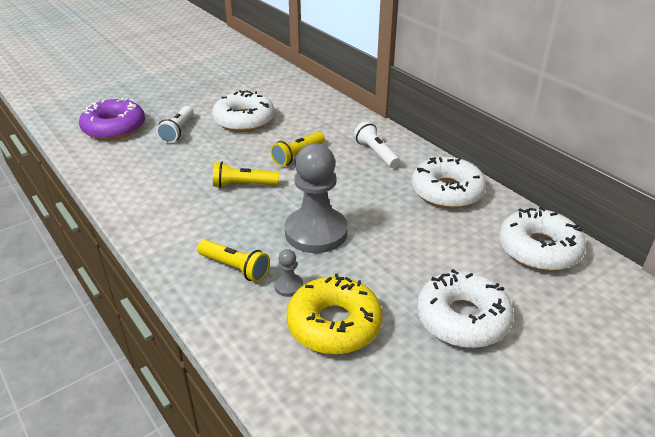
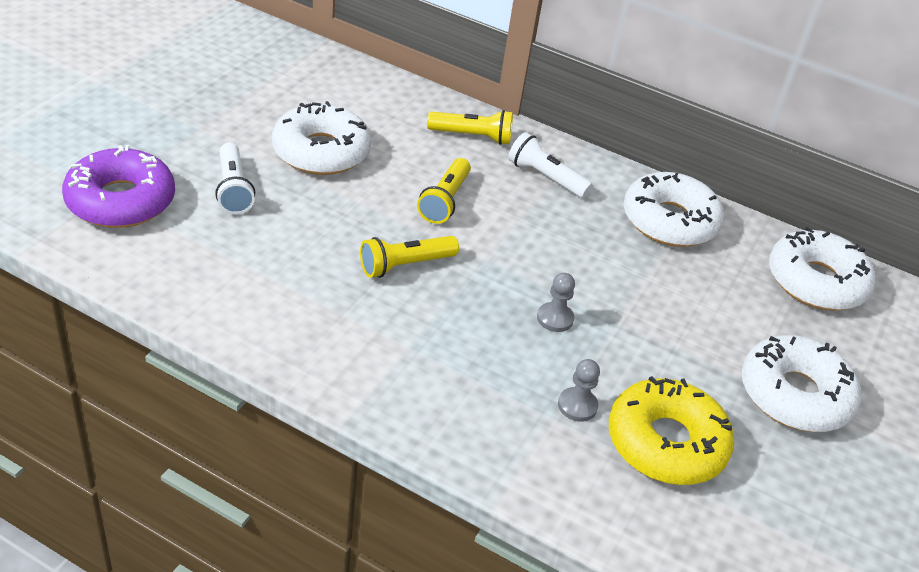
camera: 30 degrees left, 5 degrees up
(235, 268) = (491, 397): yellow flashlight -> yellow flashlight (472, 136)
(316, 232) = (555, 318): grey pawn -> grey pawn, size x0.42

